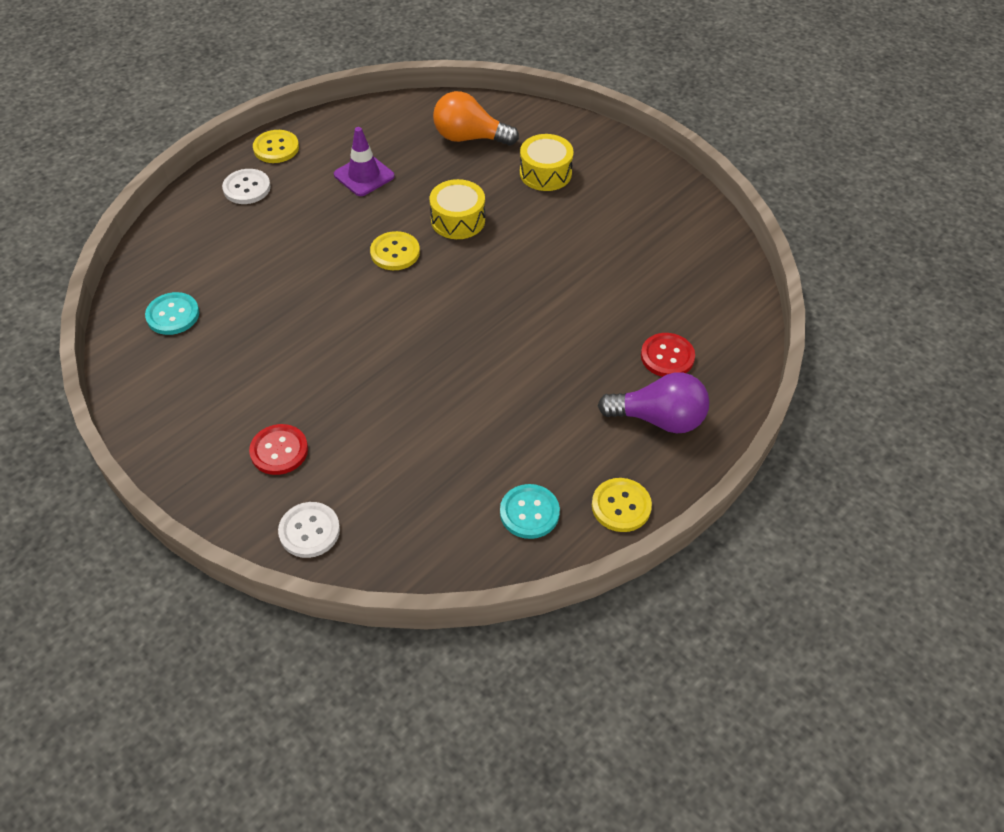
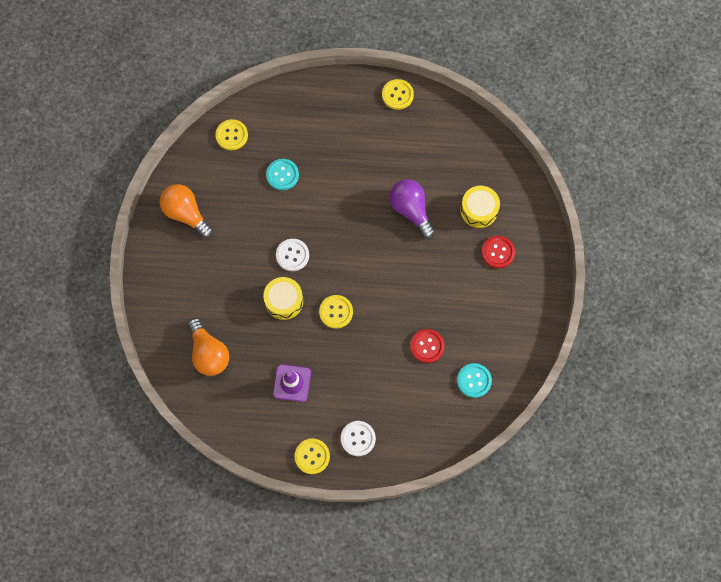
camera: 130 degrees left, 20 degrees up
(309, 531) = (521, 203): white button -> white button (292, 255)
(529, 512) = (433, 127): turquoise button -> turquoise button (282, 175)
(545, 173) = (206, 286): yellow drum -> yellow drum (479, 210)
(650, 204) = (186, 214): none -> orange light bulb
(659, 419) = (336, 111): purple light bulb -> purple light bulb (411, 210)
(667, 356) = (294, 133): red button -> red button (427, 346)
(720, 296) = (231, 135): none -> yellow button

